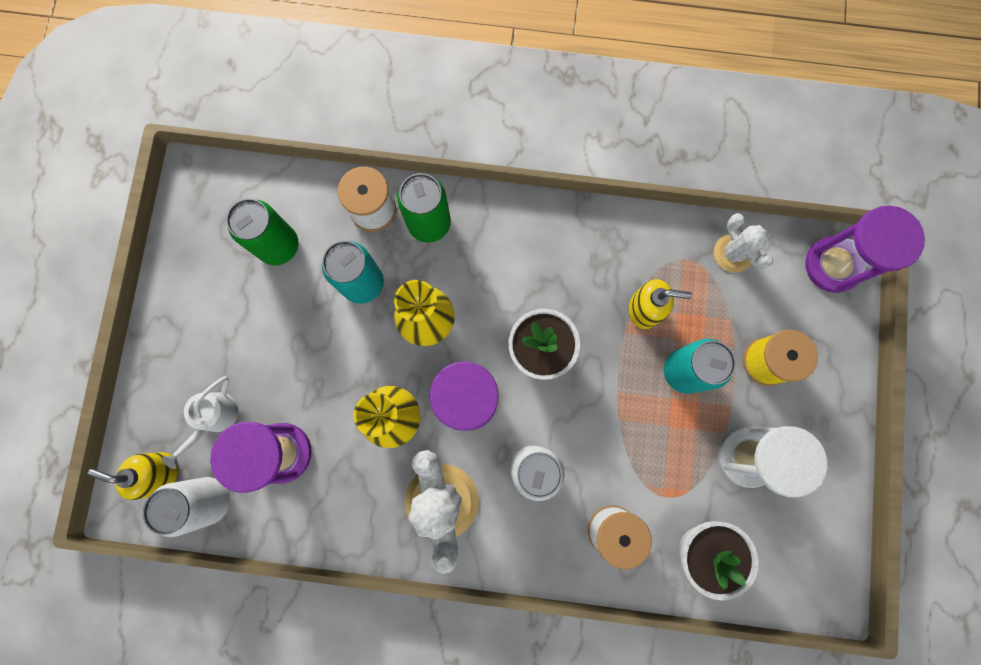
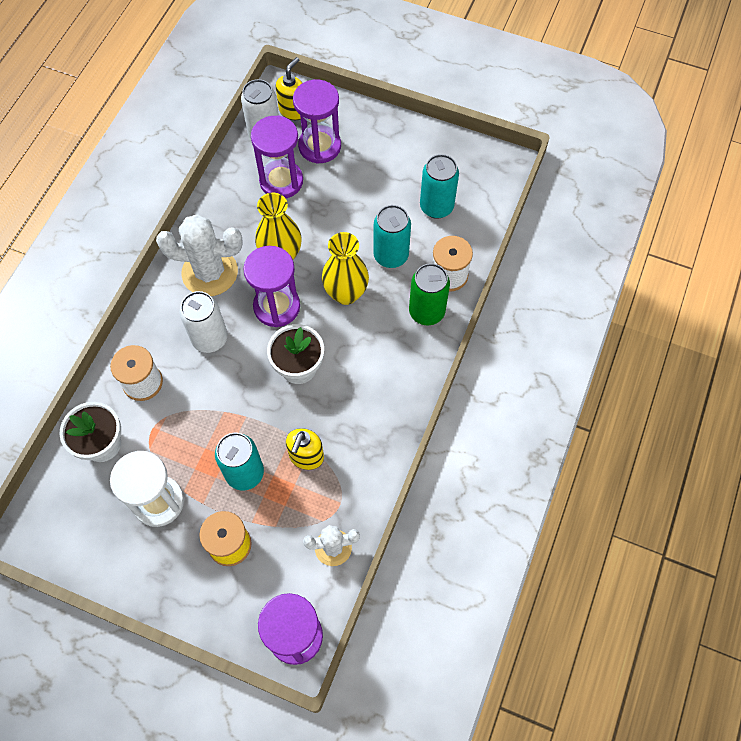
camera: 105 degrees right, 15 degrees down
(214, 418) = (319, 146): white watering can -> purple hourglass
(279, 246) = (436, 207): green can -> turquoise can

